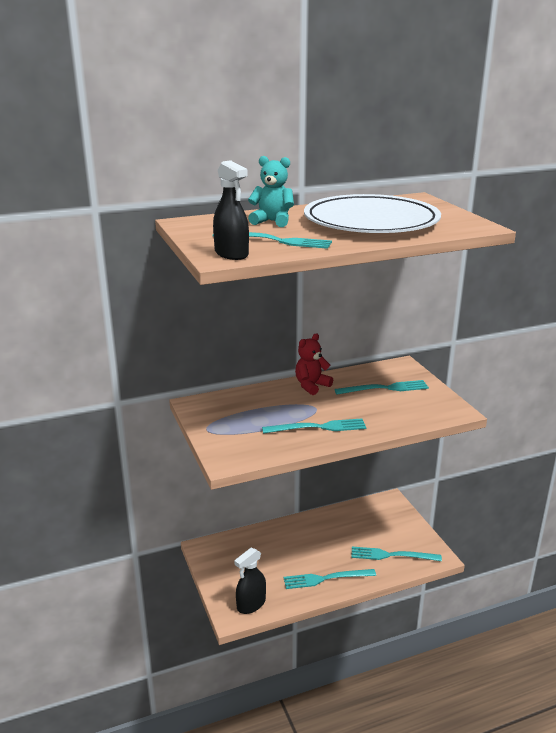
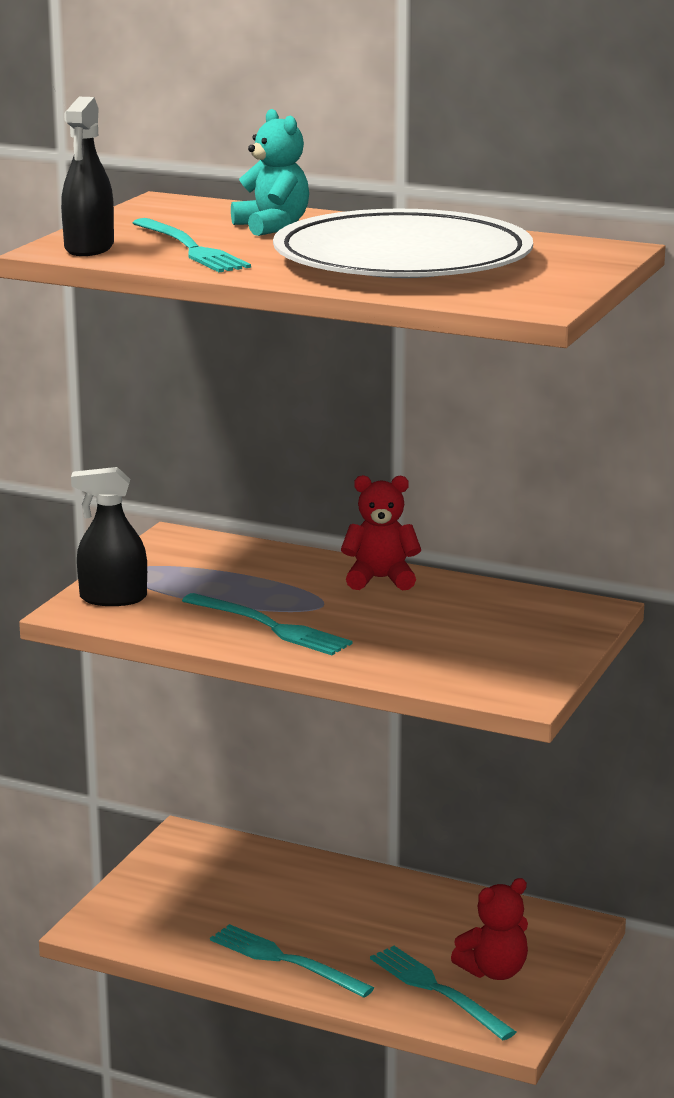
camera: 45 degrees right, 5 degrees down
(251, 604) = (135, 930): black spray bottle -> black spray bottle (113, 598)
(385, 388) = (483, 625): turquoise fork -> none
(395, 535) = (494, 971): none -> red teddy bear

